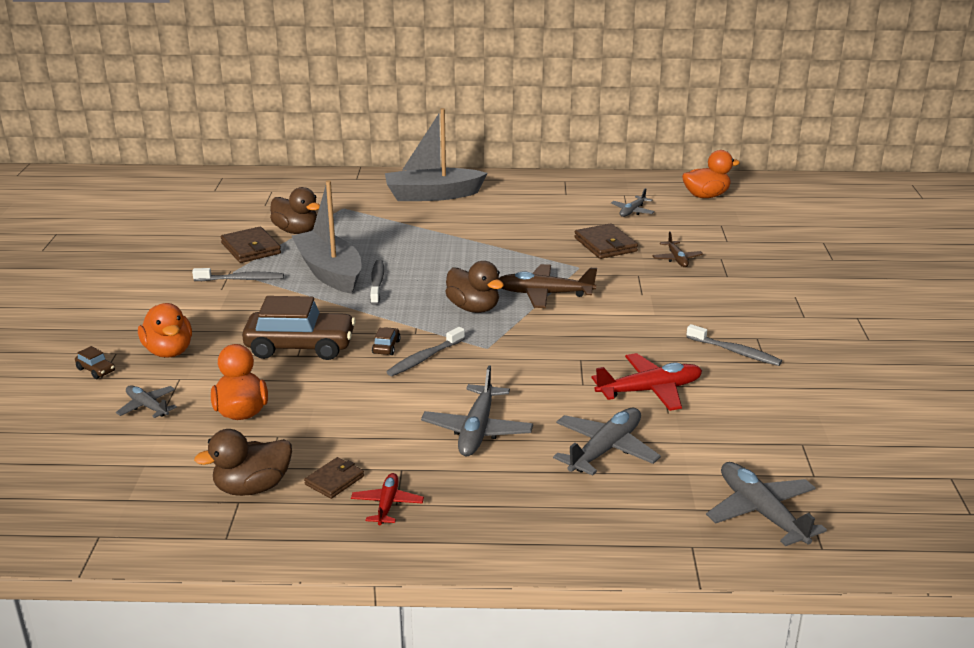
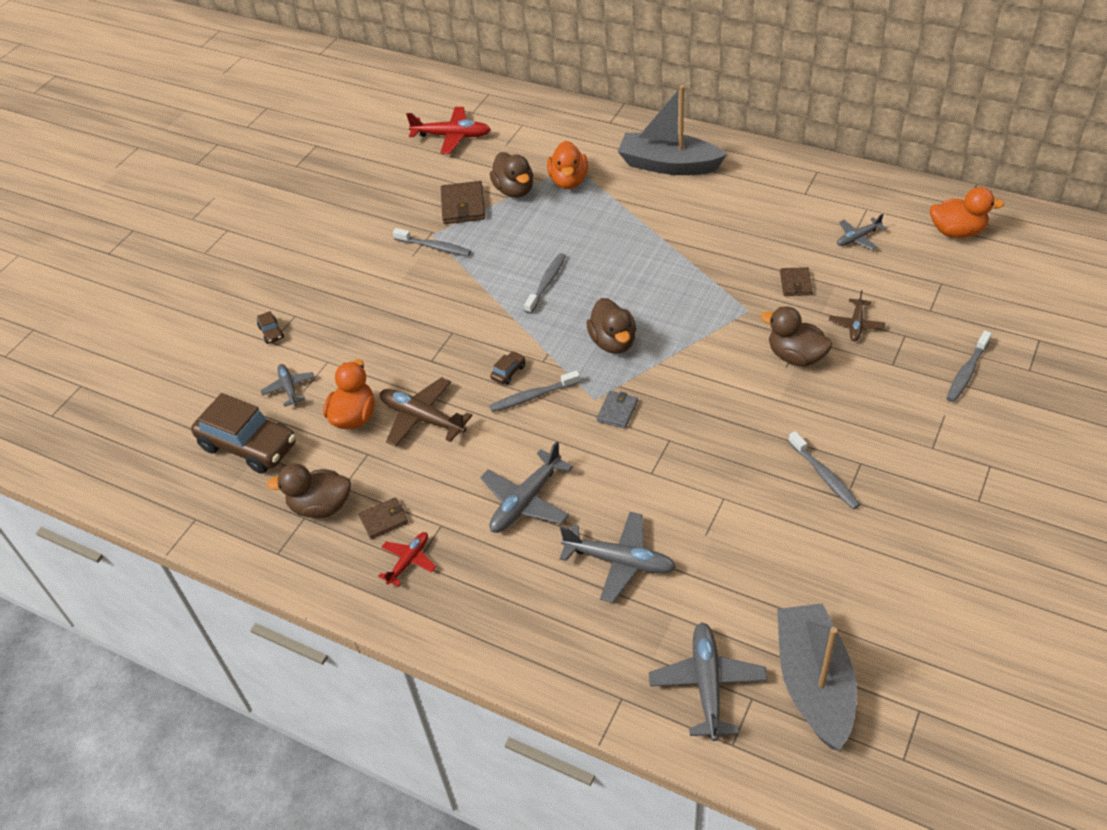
camera: 30 degrees right, 20 degrees up
(169, 351) = (334, 326): orange duck -> orange duck (568, 181)
(300, 347) = (438, 351): brown car -> brown car (248, 445)
(329, 272) = (513, 257): grey boat -> grey boat (813, 683)
(516, 351) = (617, 411): none -> grey wallet
(544, 294) = (690, 341): brown plane -> brown plane (422, 418)
(605, 245) = (795, 283): brown wallet -> brown wallet, size x0.62
(605, 450) = (619, 561): grey plane -> grey plane turned 45 degrees clockwise
(644, 286) = (796, 356): none -> brown duck
(649, 390) = (706, 501): red plane -> red plane (451, 136)
(788, 269) = (966, 372): none -> grey toothbrush

